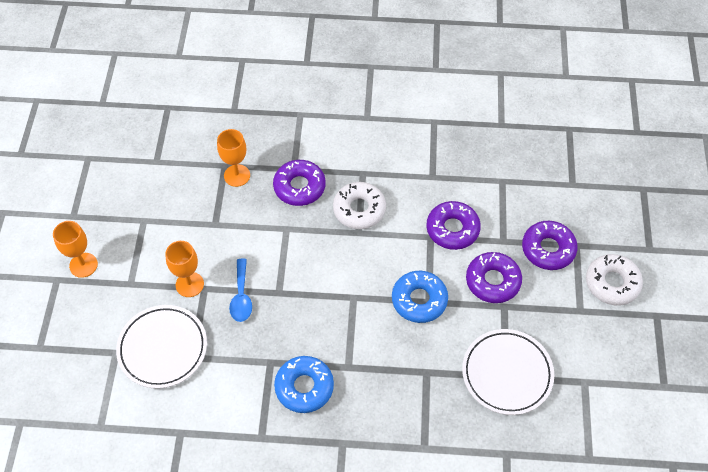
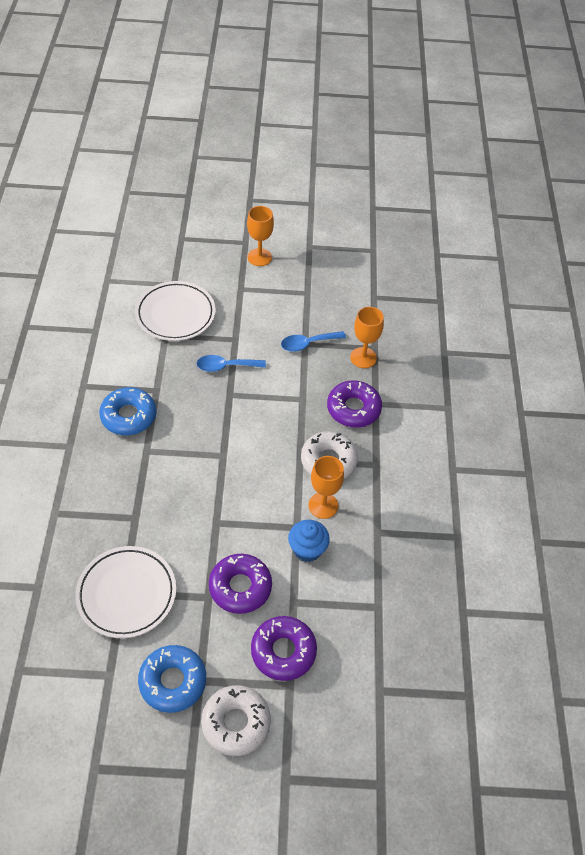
camera: 85 degrees right, 5 degrees down
(189, 284) = (239, 328): orange goblet -> orange goblet (323, 505)
(215, 222) = (308, 344): none -> blue spoon
(419, 300) = (218, 513): blue donut -> blue donut (173, 681)
(452, 229) = (307, 549): purple donut -> blue cupcake

